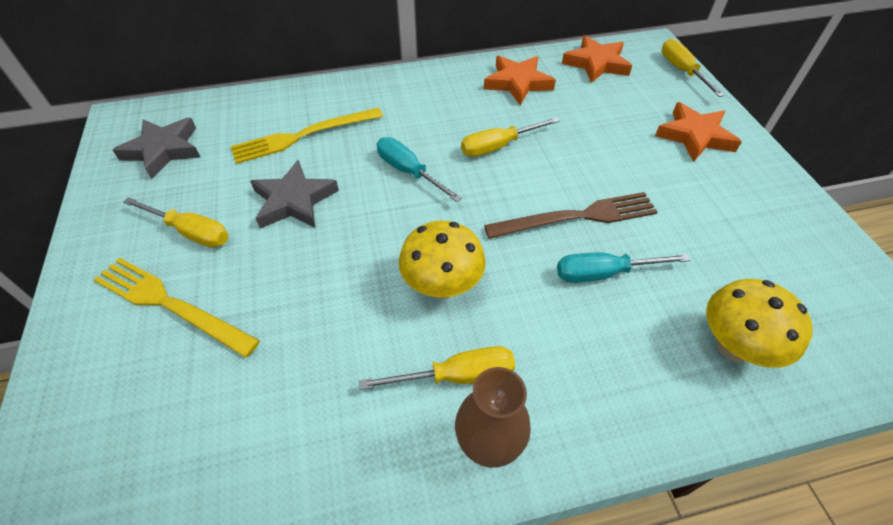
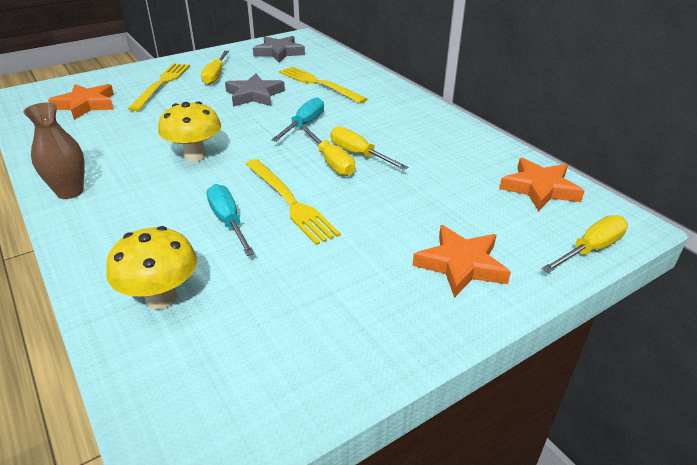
camera: 70 degrees right, 15 degrees down
(457, 376) = (121, 173): yellow screwdriver -> yellow screwdriver (331, 162)
(518, 83) = (459, 150): orange star -> orange star (86, 105)
(577, 217) = (290, 202): brown fork -> yellow fork

